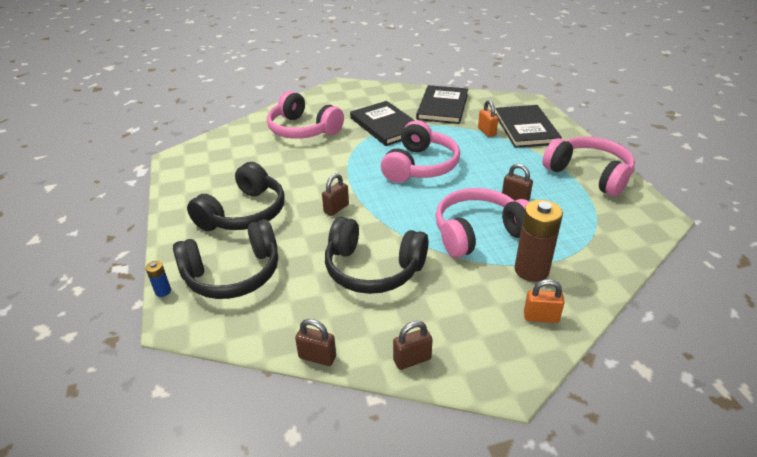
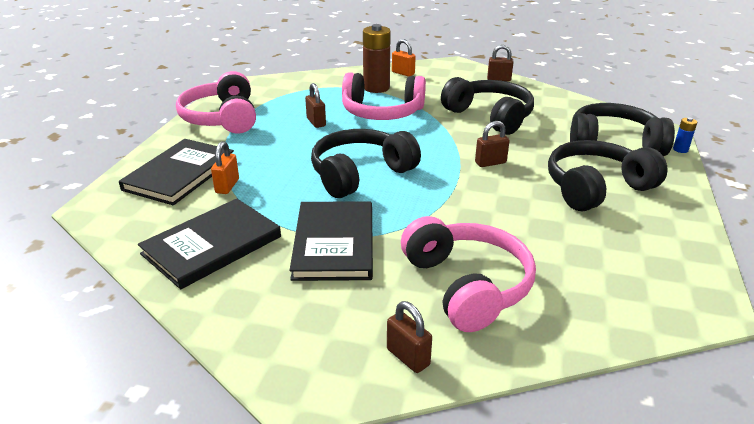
camera: 150 degrees left, 5 degrees down
(317, 357) = (558, 93): brown padlock -> brown padlock (408, 357)
(420, 166) = (360, 174): pink headphones -> black headphones

